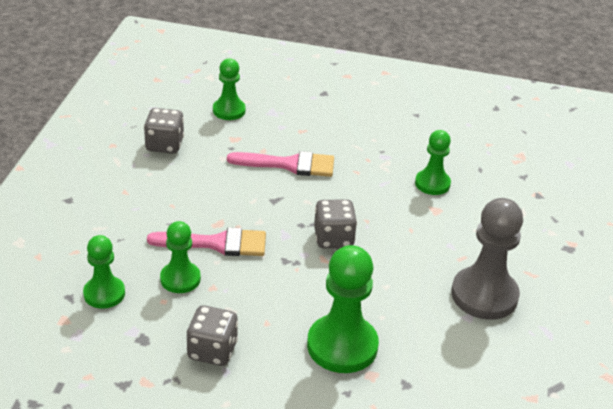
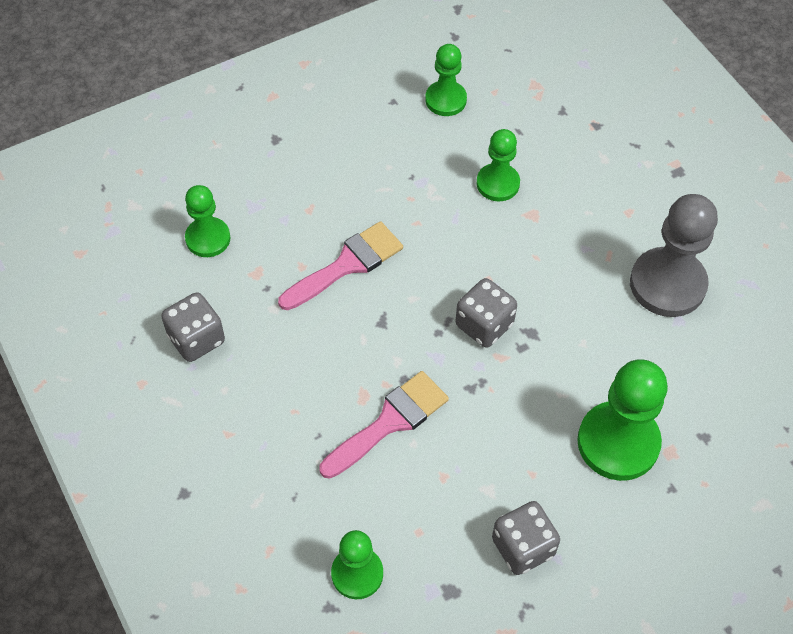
camera: 40 degrees left, 20 degrees up
(180, 279) = (405, 493): green pawn -> green pawn (445, 100)

